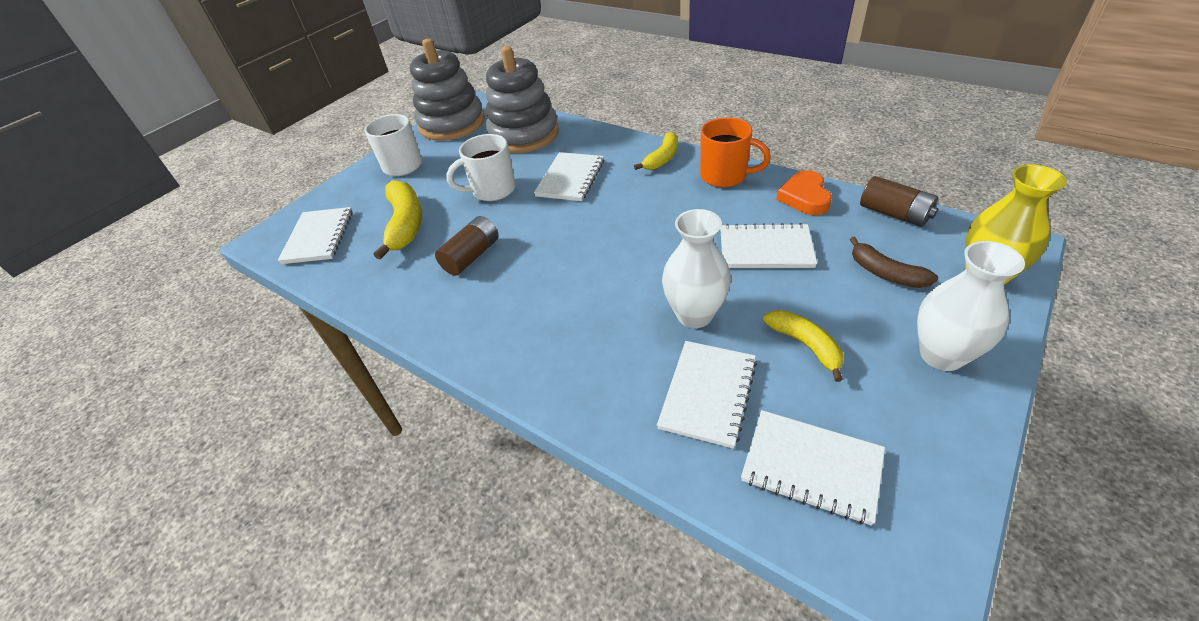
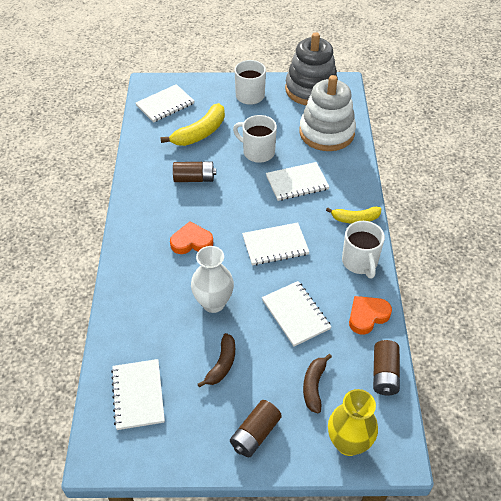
camera: 50 degrees right, 5 degrees up
(524, 135) = (326, 133): grey stacking toy -> white stacking toy
(573, 298) = (191, 242): none -> orange heart
(708, 394) = (159, 333): white notebook -> white notebook (275, 245)
(725, 176) = (360, 262): orange mug -> white mug
(805, 345) = (222, 364): yellow banana -> brown banana
(941, 355) = (255, 434): white vase -> brown battery

